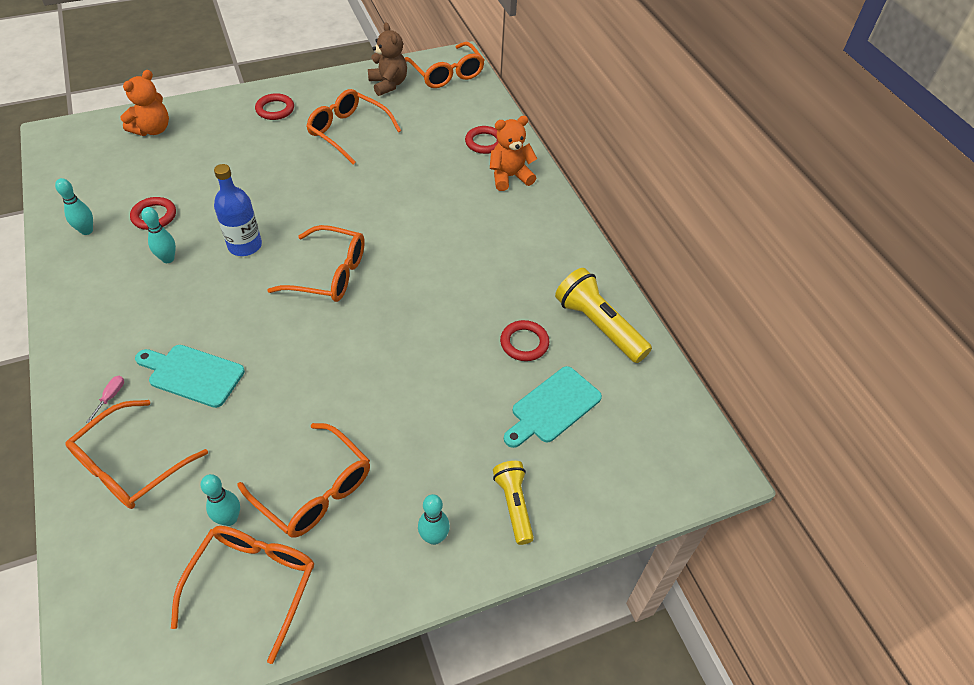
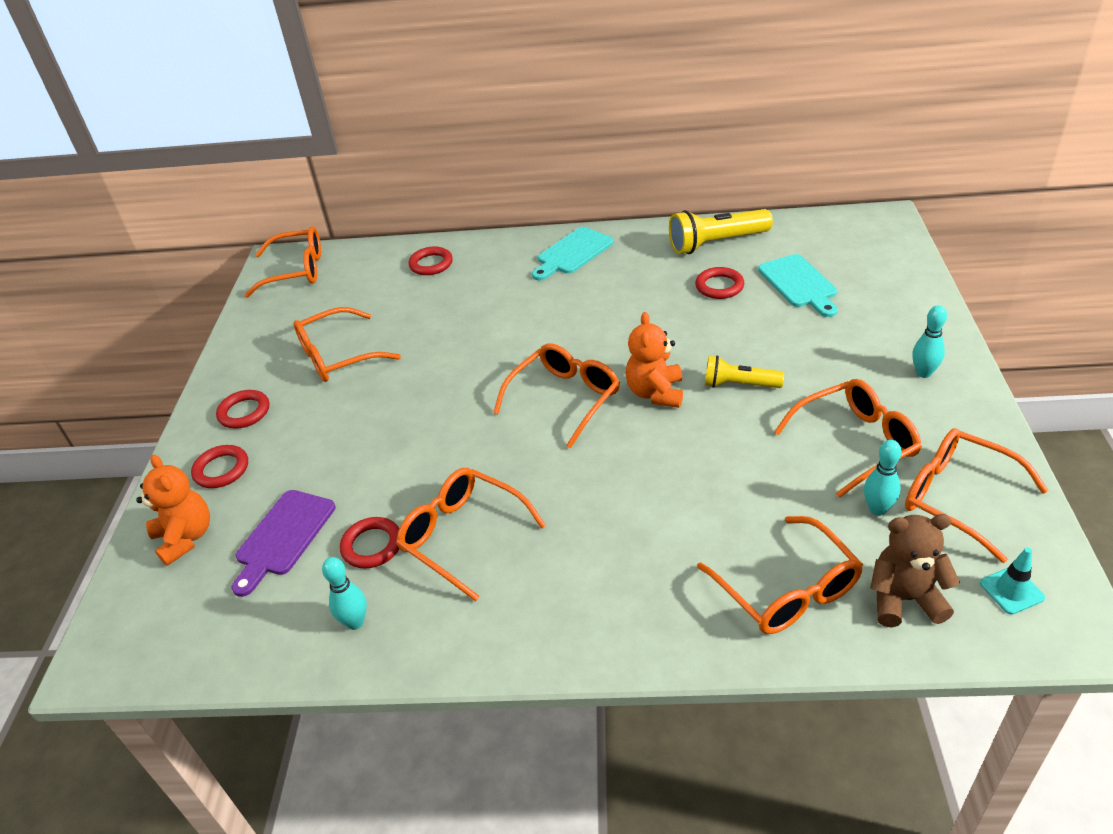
camera: 60 degrees left, 10 degrees down
(110, 397) = (676, 605): pink screwdriver -> none
(140, 637) = (1011, 590): none -> turquoise traffic cone
(158, 172) = (283, 536): none -> purple cutting board
(168, 259) = (463, 536): turquoise bowling pin -> orange glasses
(193, 374) = (669, 525): turquoise cutting board -> turquoise cutting board (572, 253)
(216, 121) = (221, 470): none -> red ring
(245, 245) = (480, 462): blue bottle -> none
(388, 84) = (277, 315): brown teddy bear -> brown teddy bear (904, 599)
(510, 177) = (494, 257): orange teddy bear -> orange teddy bear (655, 393)
(513, 505) = (898, 323): yellow flashlight -> yellow flashlight (739, 385)

